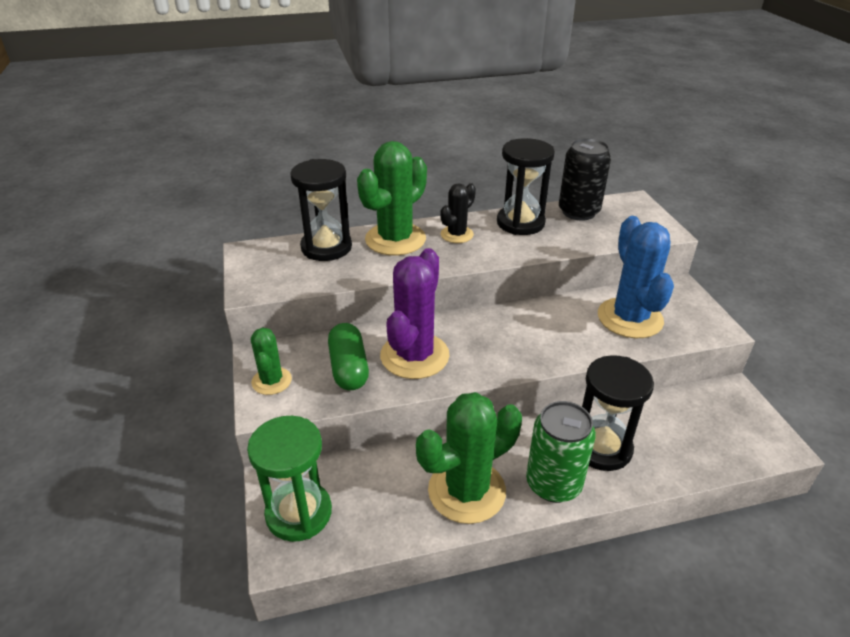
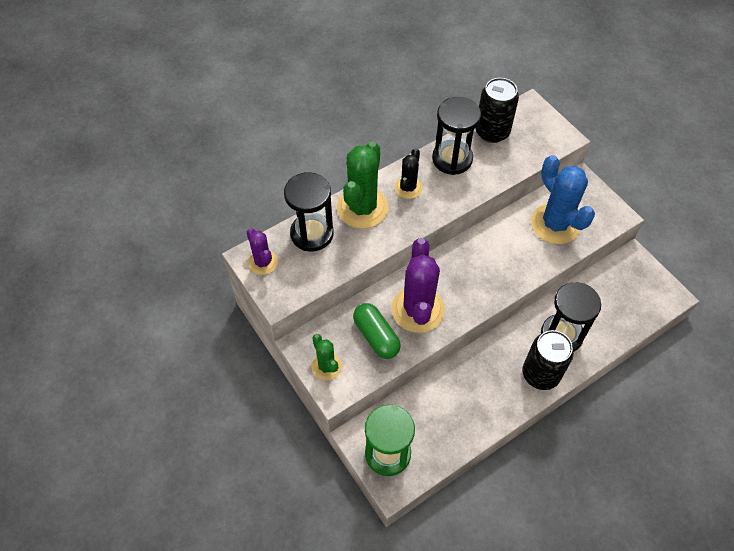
camera: 20 degrees left, 20 degrees up
(258, 258) = (263, 262): none -> purple cactus
(466, 491) = (488, 399): green cactus -> none
(553, 484) = (540, 374): green can -> black can

